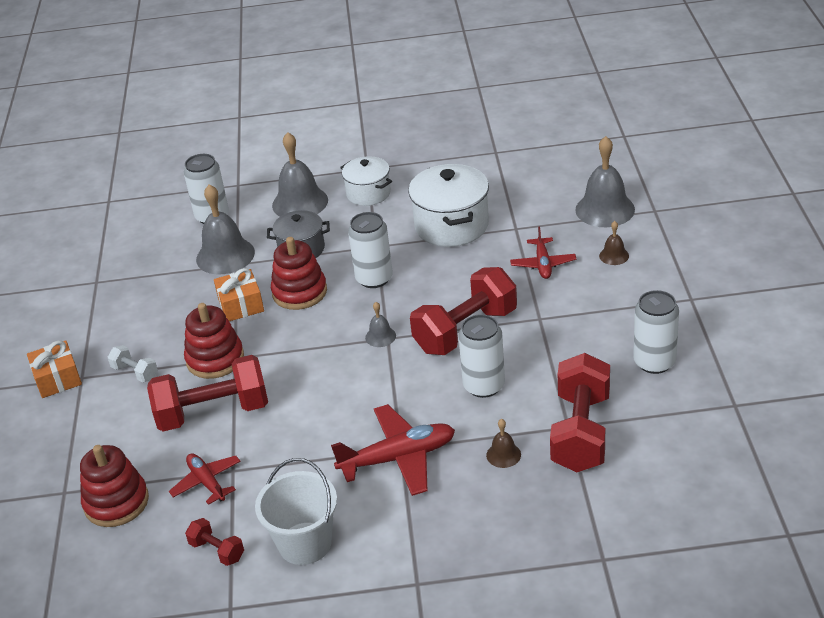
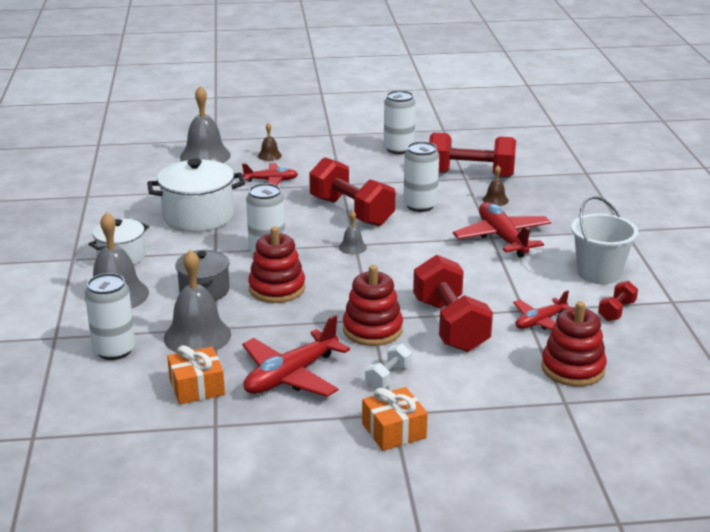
camera: 95 degrees left, 10 degrees down
(152, 314) = (291, 376): none -> red plane
(241, 305) = (288, 320): orange gift -> orange gift (197, 387)

